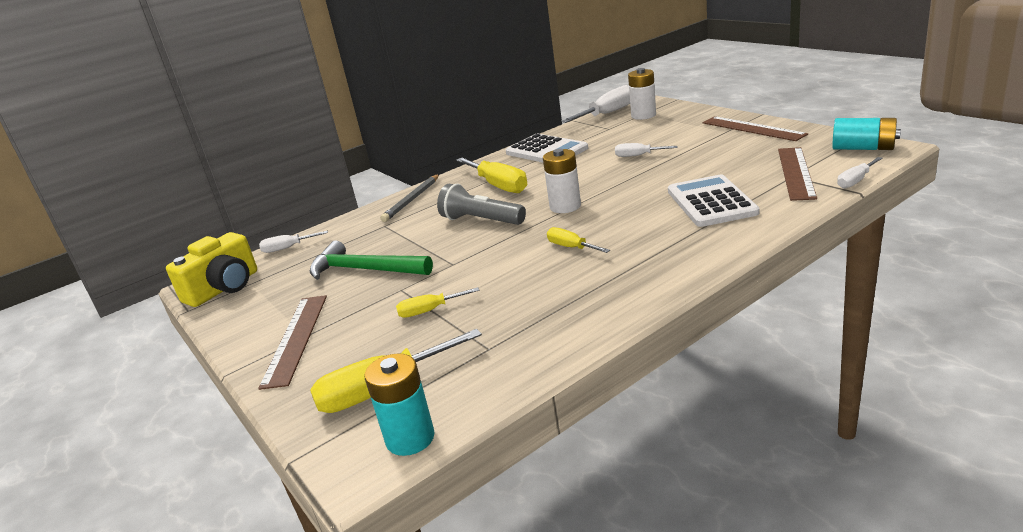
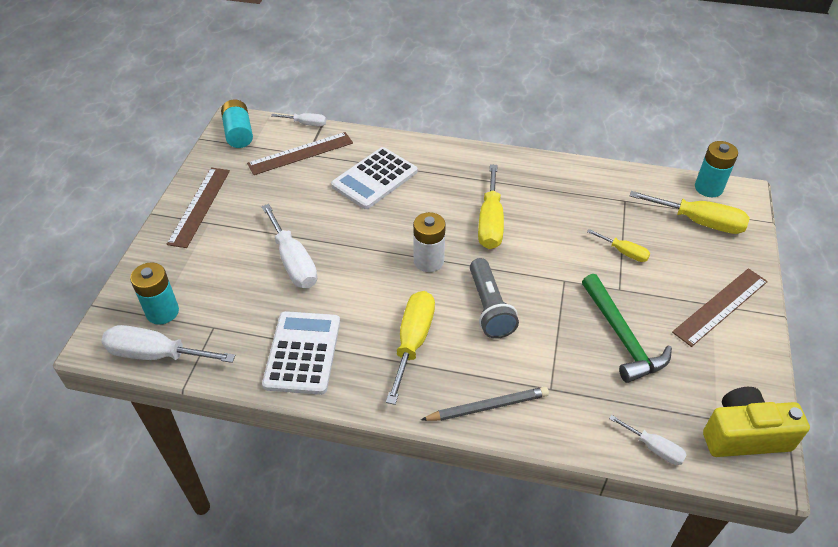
camera: 135 degrees left, 20 degrees up
(571, 247) = (490, 222): yellow screwdriver -> yellow screwdriver, size x1.82
(638, 156) = (293, 262): white screwdriver -> white screwdriver, size x1.82
(643, 115) = (162, 312): white battery -> turquoise battery

